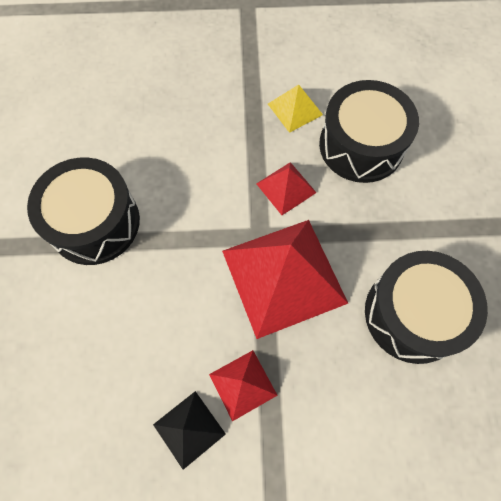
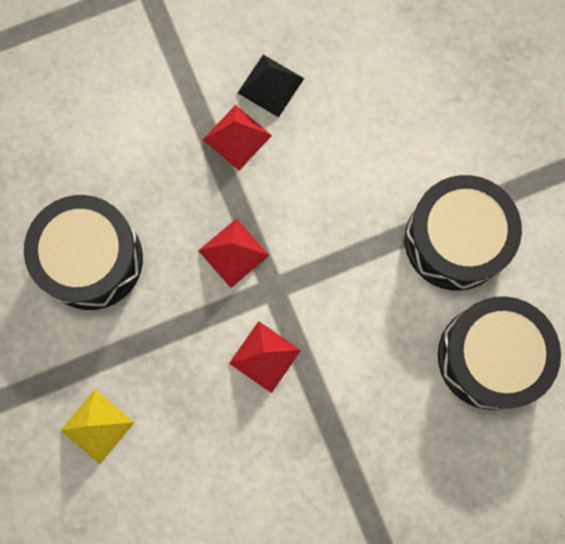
camera: 160 degrees right, 10 degrees up
(283, 276) = (233, 252): red pyramid -> red pyramid, size x0.48
(295, 109) = (290, 472): yellow pyramid -> yellow pyramid (97, 426)
(361, 145) = (194, 447): black drum -> black drum (489, 357)

